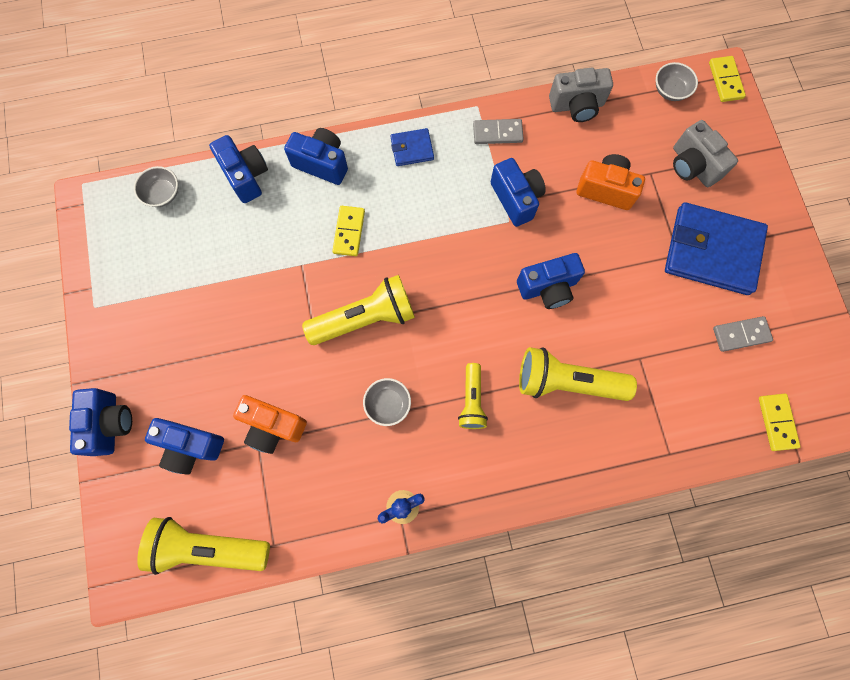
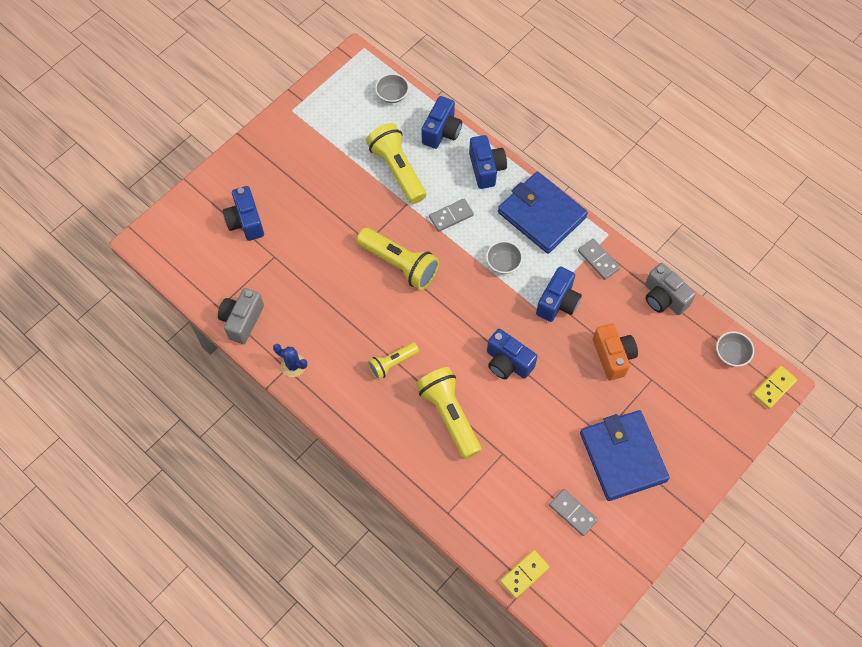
camera: 55 degrees right, 10 degrees down
(110, 424) = (228, 169): blue camera -> none
(208, 546) = (194, 272): yellow flashlight -> yellow flashlight (397, 170)
(273, 426) = (290, 258): orange camera -> none
(349, 232) = (451, 216): yellow domino -> grey domino
(388, 404) = (353, 314): grey bowl -> grey bowl (503, 263)
(412, 149) = (541, 215): blue wallet -> blue wallet, size x2.14
(692, 166) = (681, 405): grey camera -> grey camera (242, 320)

